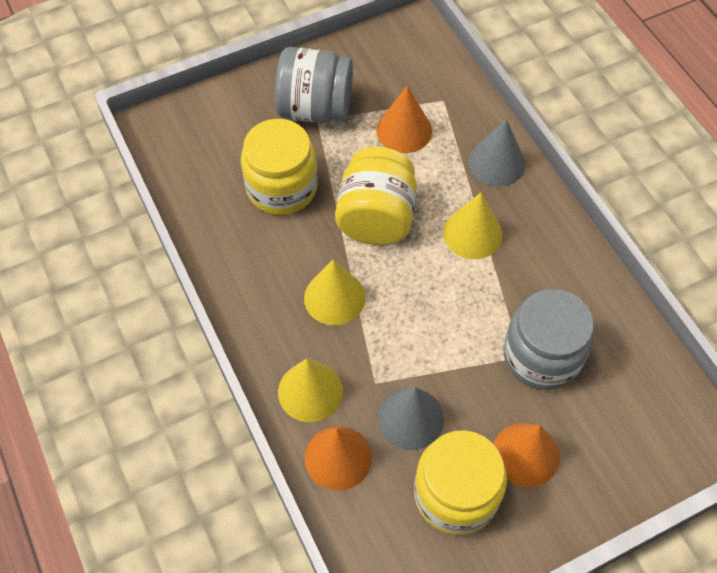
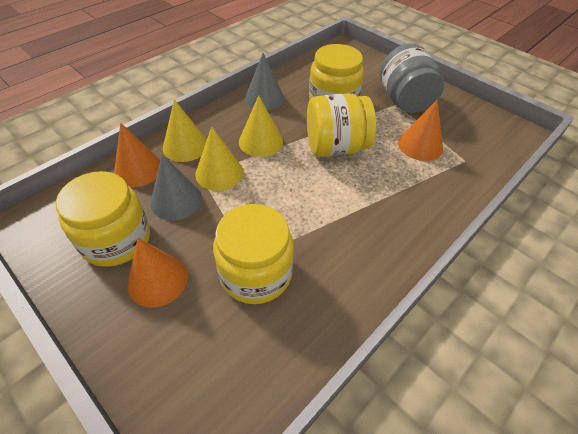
camera: 70 degrees right, 10 degrees down
(472, 233) = (352, 203): yellow cone -> yellow cone (219, 173)
(496, 163) = (430, 204): grey cone -> grey cone (264, 98)
(542, 355) = (256, 273): grey jar -> yellow jar

